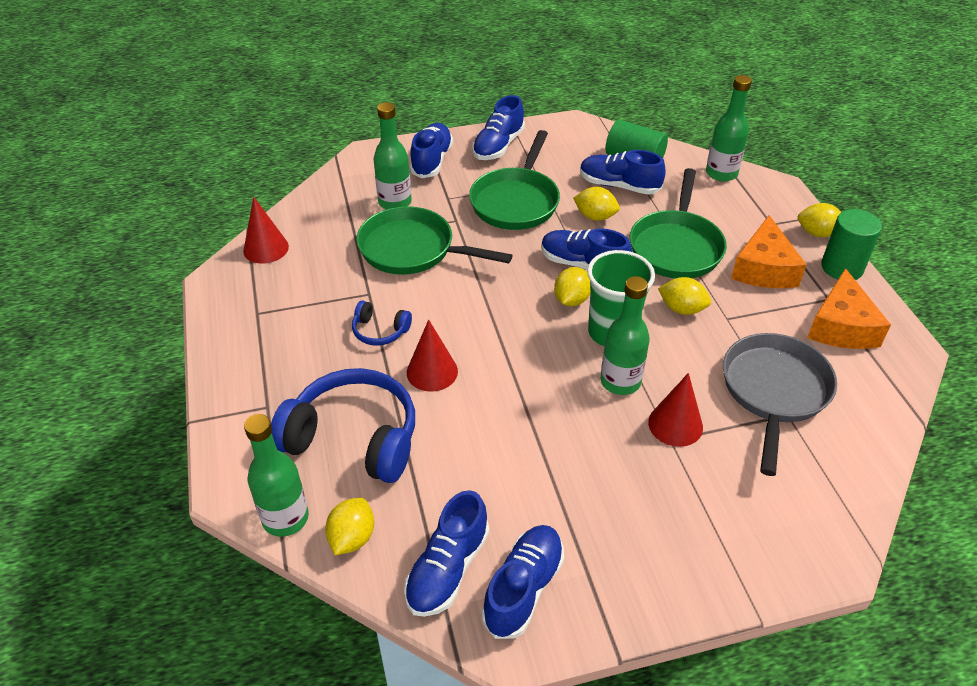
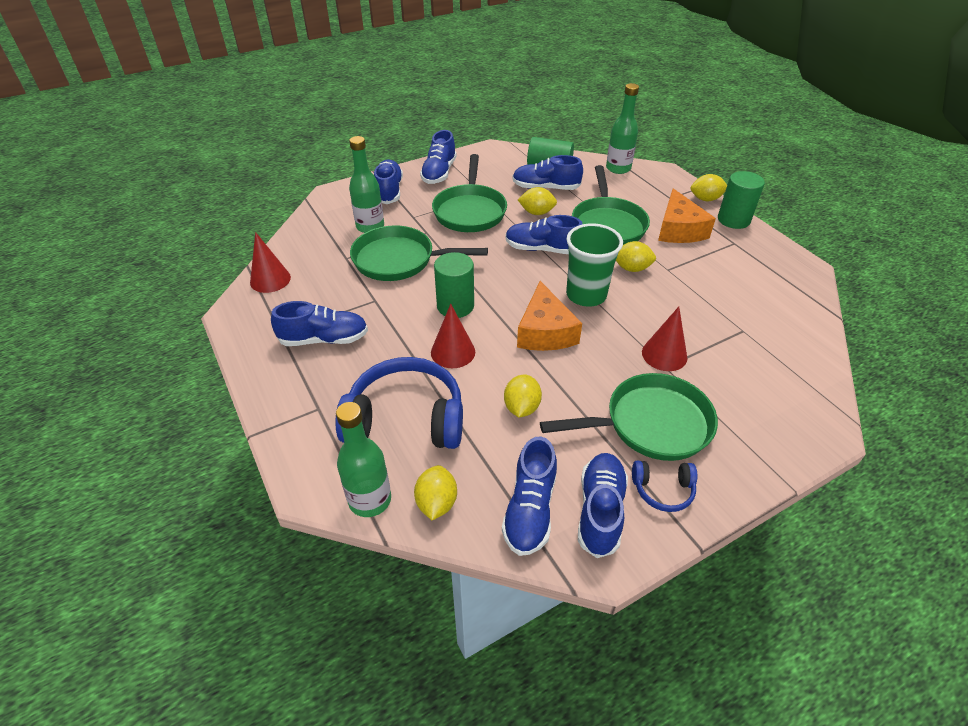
camera: 15 degrees left, 0 degrees up
(299, 329) = (324, 339): none -> blue shoe
(380, 331) = (396, 328): blue headphones -> blue headphones (663, 490)
(455, 317) = (455, 306): none -> green cylinder
(571, 300) = (544, 276): yellow lemon -> yellow lemon (521, 407)
(620, 381) = (608, 330): green bottle -> none
(623, 504) = (651, 424): none -> green pan
(774, 391) = (726, 316): grey pan -> none
(841, 326) = (752, 260): orange cheese -> orange cheese (545, 331)

